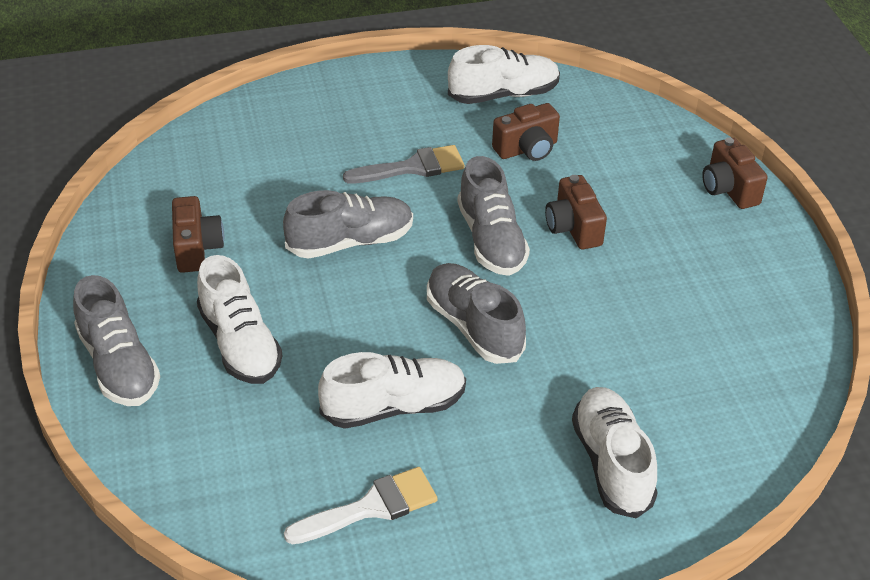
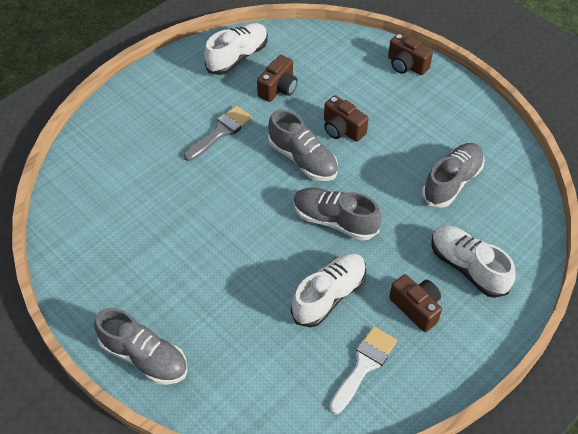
camera: 30 degrees left, 10 degrees up
(197, 248) = (130, 251): brown camera -> brown camera (416, 308)
(240, 344) = (208, 302): white shoe -> none
(350, 242) = (222, 200): grey shoe -> grey shoe (452, 182)

